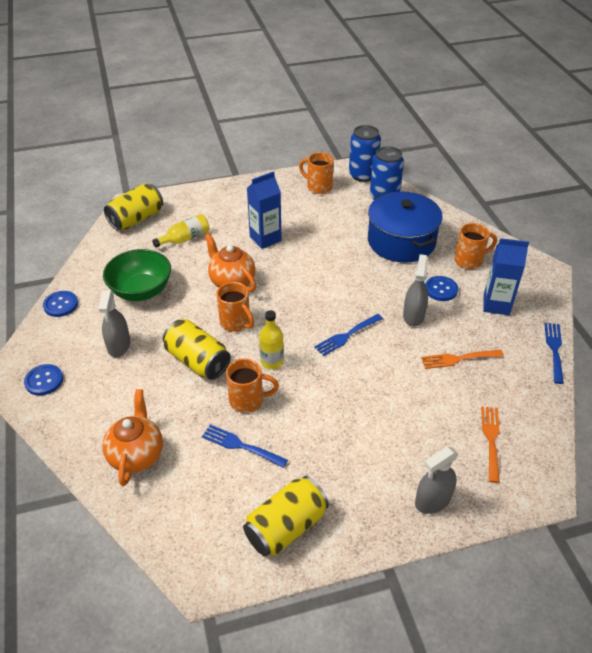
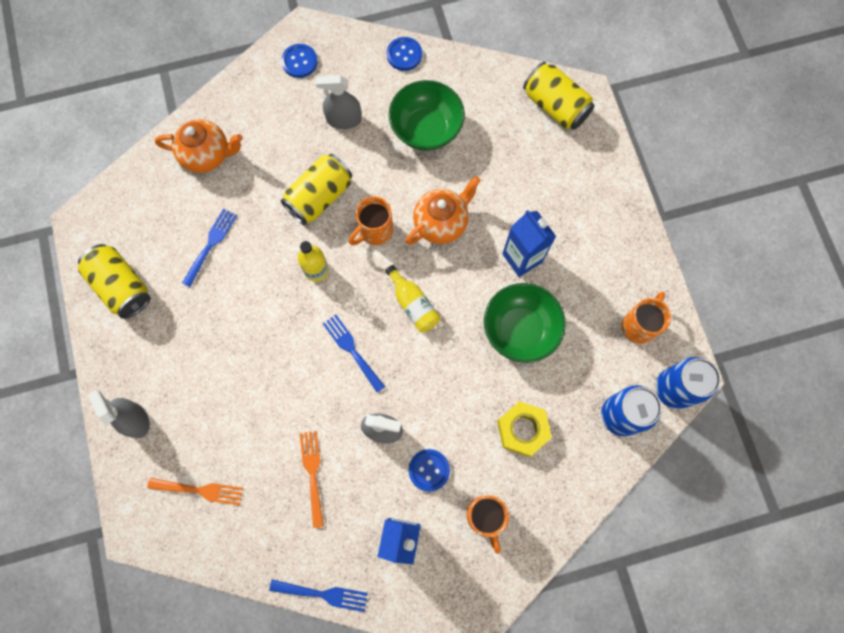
camera: 90 degrees right, 30 degrees up
(185, 239) = (519, 165): yellow bottle -> yellow bottle (413, 304)
(248, 400) = (265, 248): orange mug -> none
(324, 241) = (520, 329): none -> green bowl
(401, 241) = (522, 429): blue pot -> yellow nut

